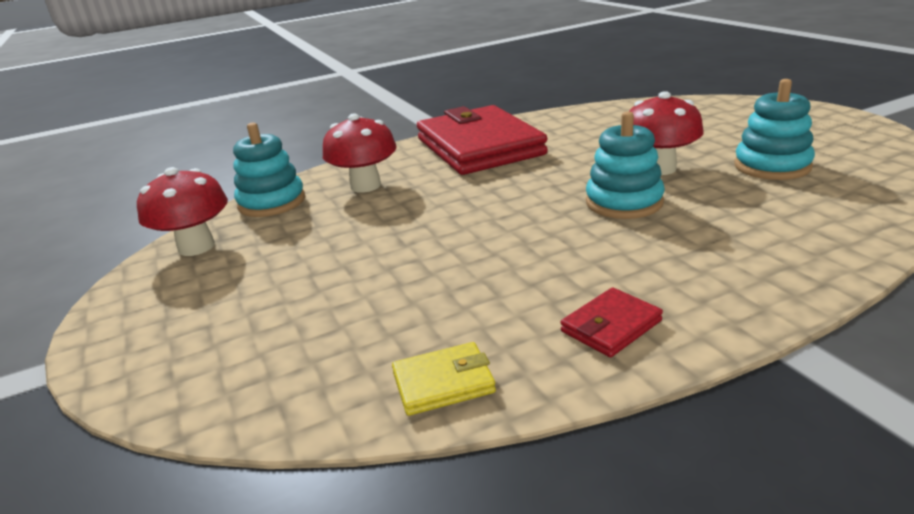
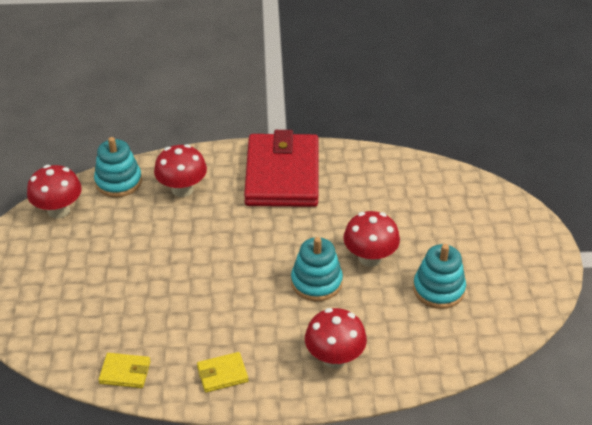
camera: 20 degrees right, 15 degrees up
(611, 326) = (222, 374): red wallet -> yellow wallet
(745, 254) = (334, 358): none -> red mushroom

